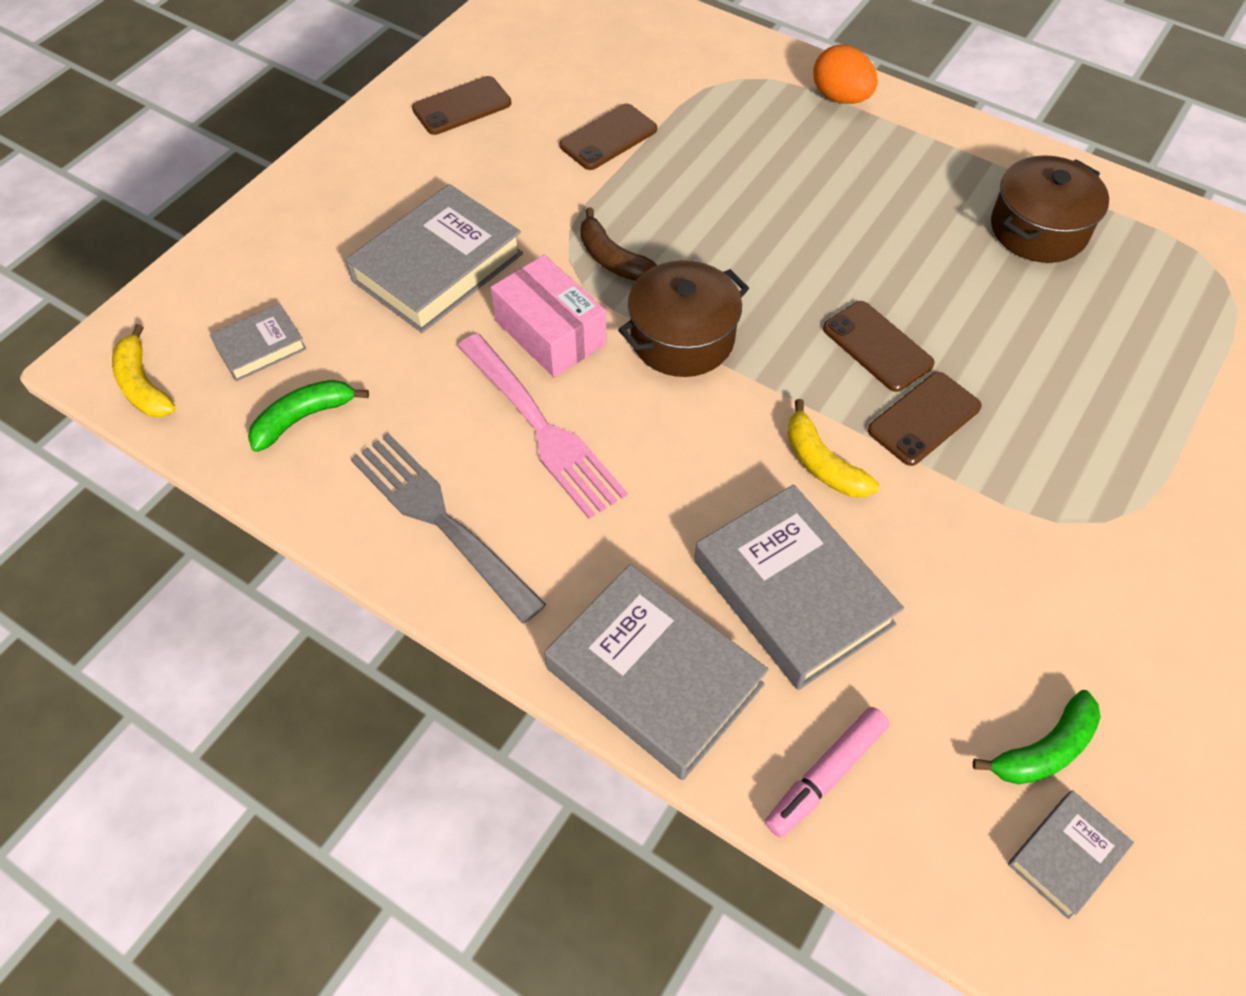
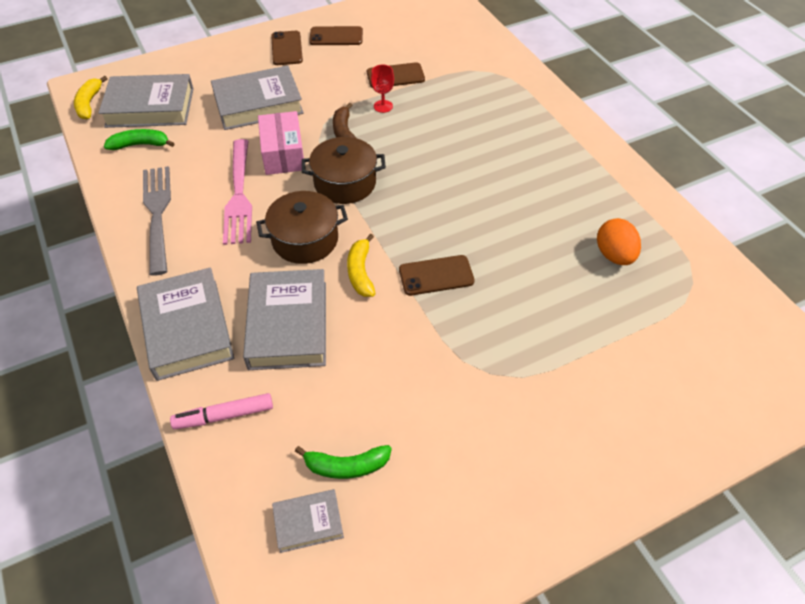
camera: 30 degrees right, 5 degrees down
(260, 347) = (150, 107): grey book -> grey book, size x1.95
(632, 193) = (383, 106): none -> red goblet
(840, 98) = (541, 101): orange egg -> orange egg (614, 255)
(877, 346) = (444, 230): brown phone -> brown phone (287, 48)
(1038, 229) = (596, 210): brown pot -> brown pot (305, 239)

